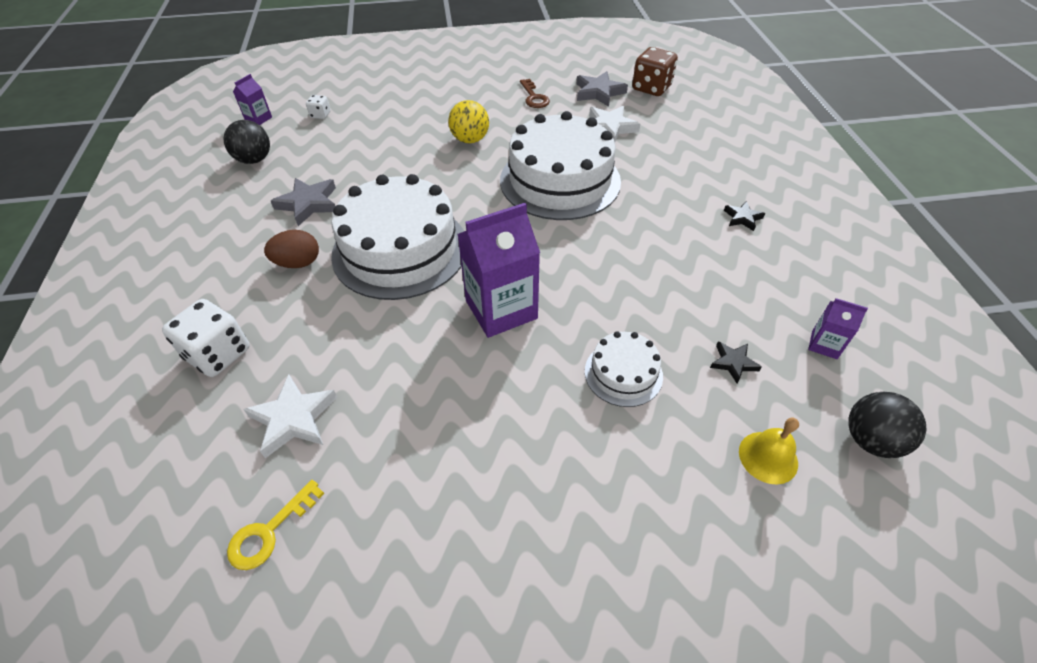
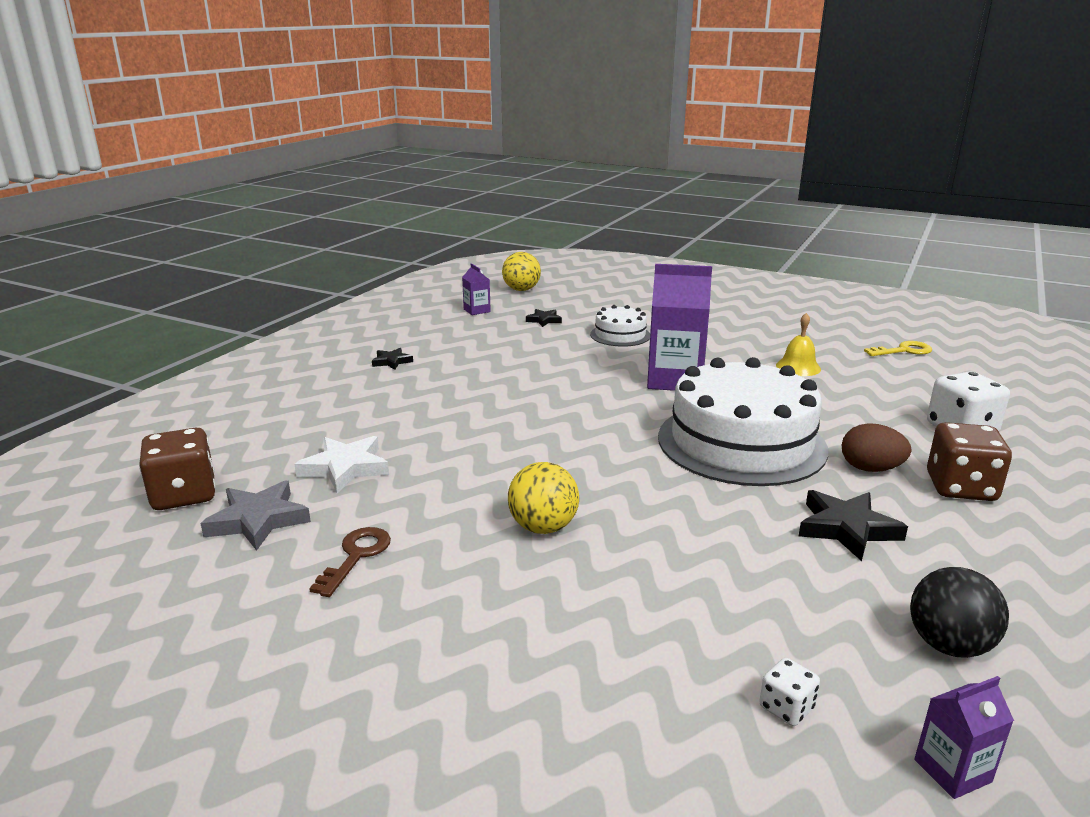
camera: 145 degrees left, 25 degrees down
(232, 271) = (960, 487): none -> brown dice
(294, 418) = (884, 381): white star -> none
(308, 204) = (847, 529): grey star -> black star
(560, 180) = (497, 439): white cake -> none
(768, 457) = (582, 299): yellow bell -> yellow bell (798, 367)
(870, 440) = (521, 290): black ball -> yellow ball

